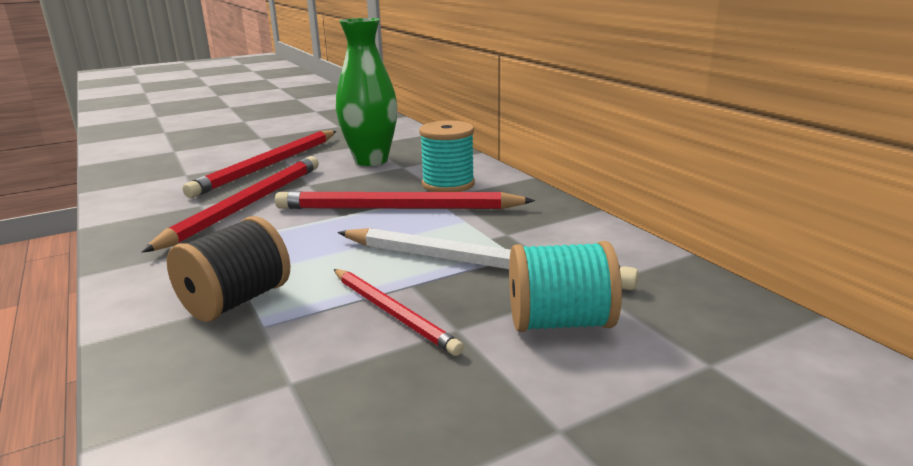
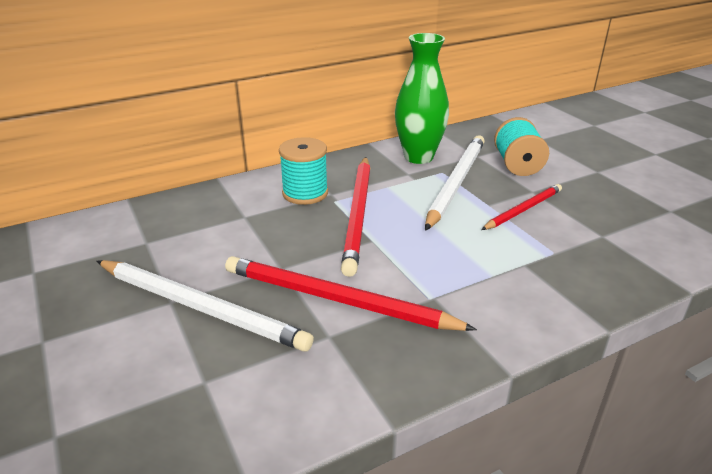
camera: 90 degrees left, 10 degrees up
(236, 301) = (528, 269): black spool -> none
(269, 165) = (201, 307): red pencil -> white pencil
(371, 160) = (216, 235): green vase -> green vase (418, 157)

